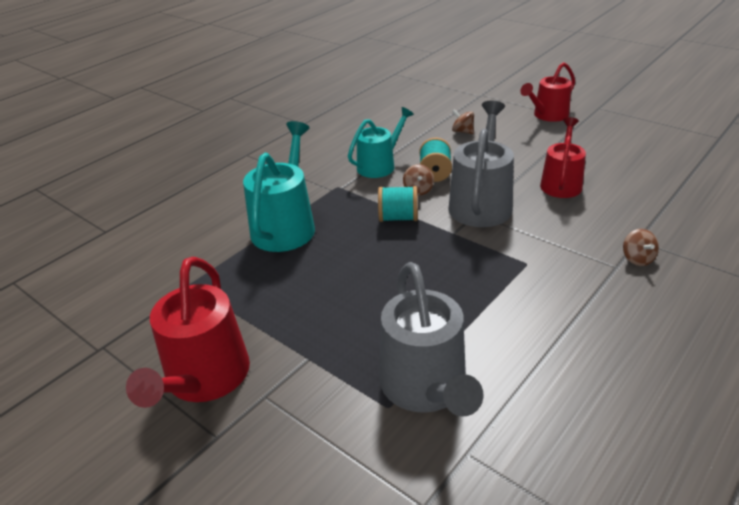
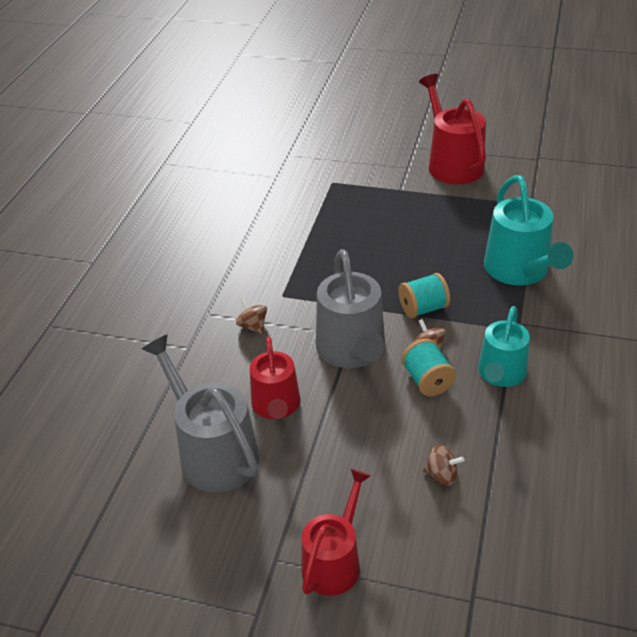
camera: 155 degrees right, 5 degrees up
(426, 387) = (316, 196): grey watering can -> grey watering can (213, 453)
(637, 259) = (188, 326): brown spinning top -> brown spinning top (253, 326)

